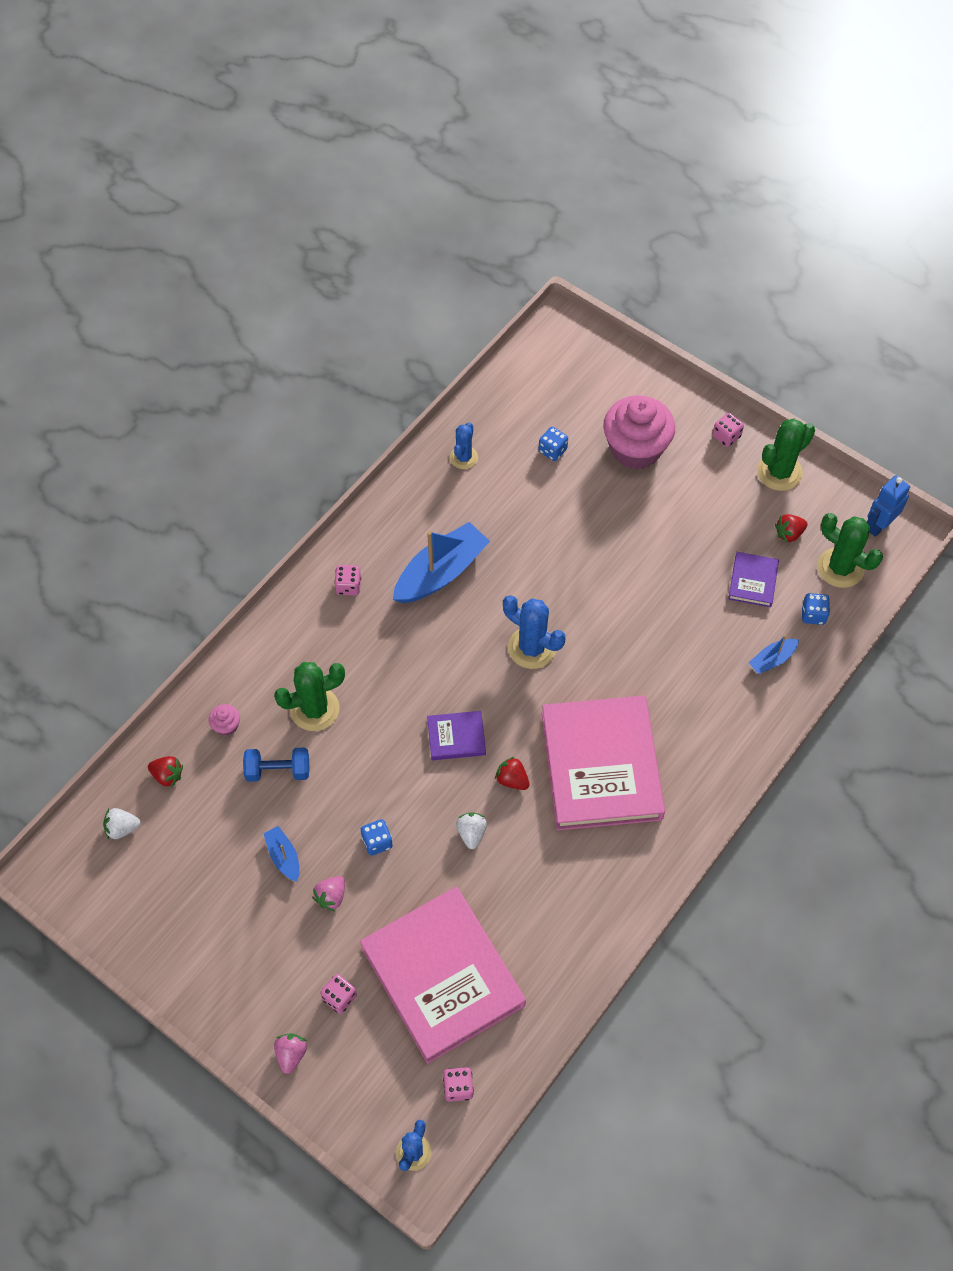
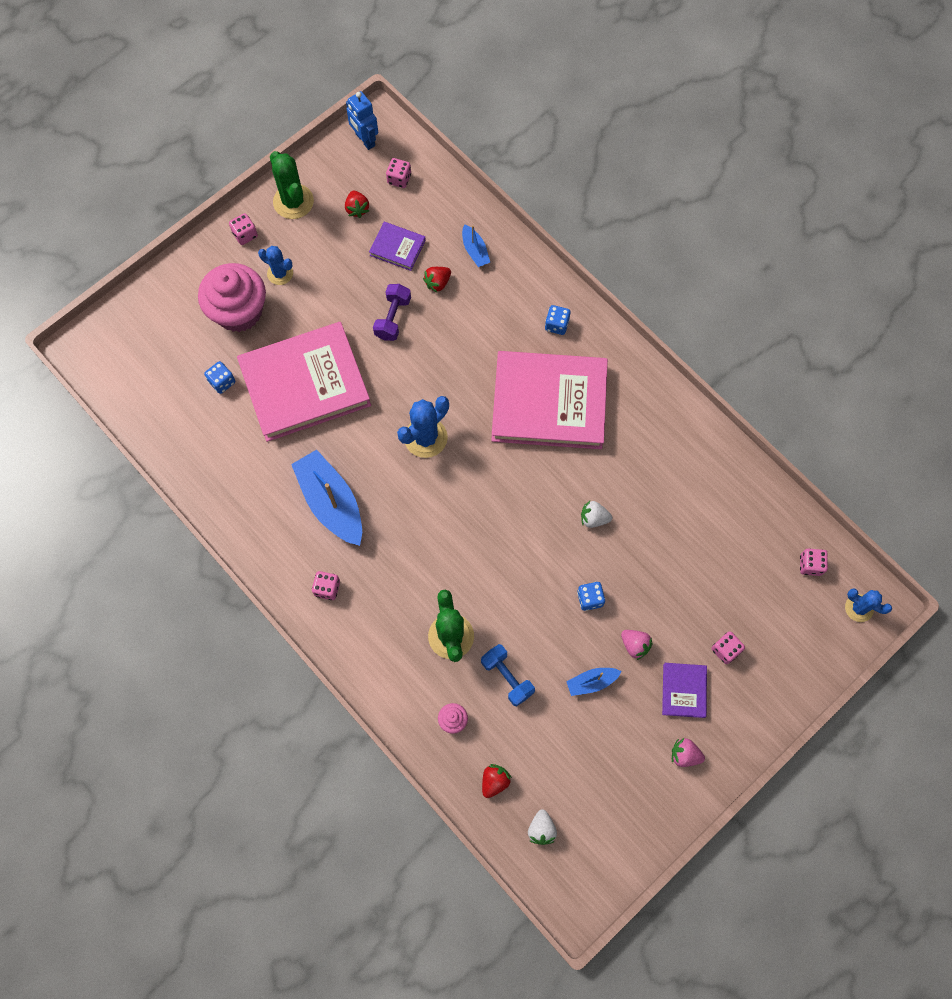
camera: 80 degrees left, 10 degrees up
(278, 771) = (507, 677): blue dumbbell -> blue dumbbell turned 45 degrees counterclockwise
(291, 1054) = (770, 697): pink strawberry -> pink strawberry (684, 755)
(442, 976) = (717, 562): pink book -> pink book (305, 384)
(456, 737) = (501, 516): purple book -> purple book (684, 690)
(464, 457) = (209, 461): blue cactus -> blue cactus (280, 273)
(512, 779) = (549, 476): red strawberry -> red strawberry (437, 283)
(665, 592) = (393, 318): none -> purple dumbbell
(813, 615) = (439, 210): blue dice -> blue dice (556, 325)
(840, 568) = (399, 179): green cactus -> pink dice

